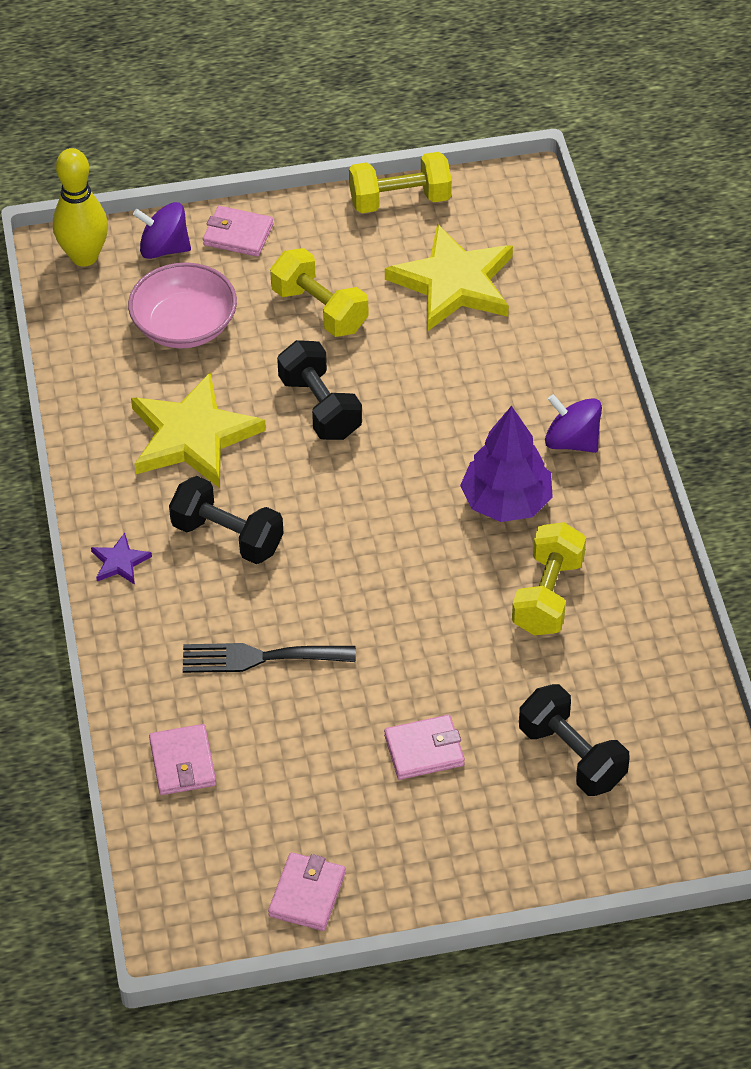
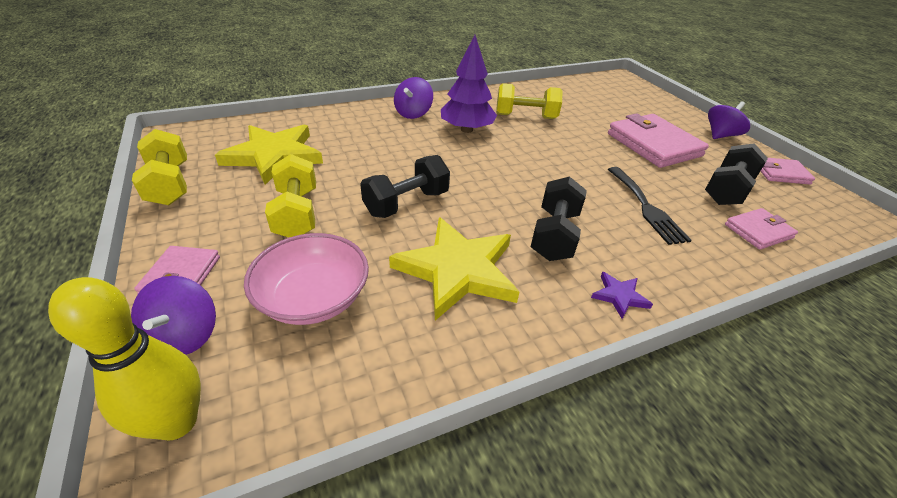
camera: 105 degrees left, 10 degrees down
(319, 310) = (297, 213): yellow dumbbell -> yellow dumbbell turned 45 degrees counterclockwise
(424, 750) = (653, 145): pink wallet -> pink wallet, size x1.86
(443, 880) = (720, 135): none -> purple spinning top
(572, 755) = (616, 108): black dumbbell -> black dumbbell (727, 190)

